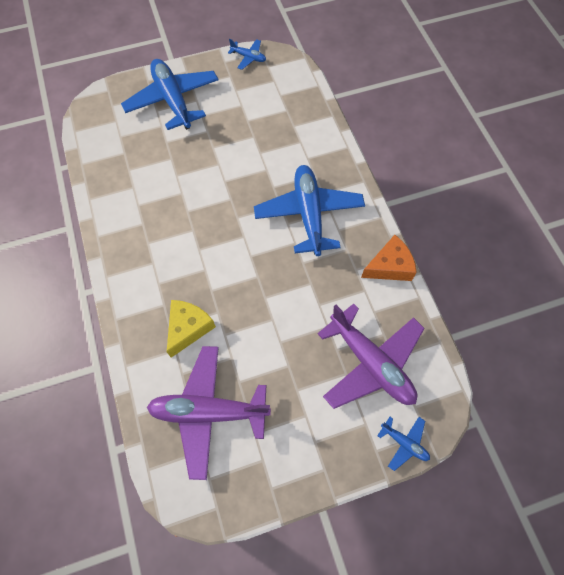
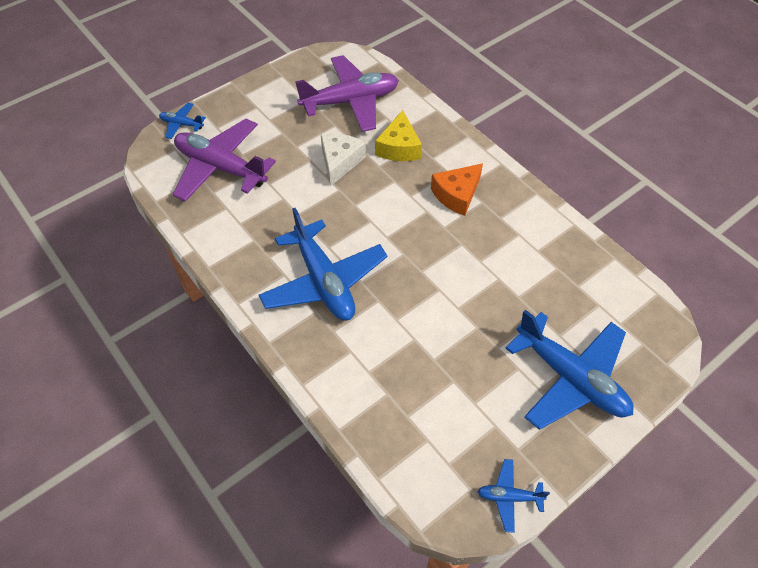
camera: 160 degrees right, 10 degrees down
(252, 329) = (340, 162): none -> white cheese
(389, 266) = (218, 253): orange cheese -> orange cheese (457, 195)

